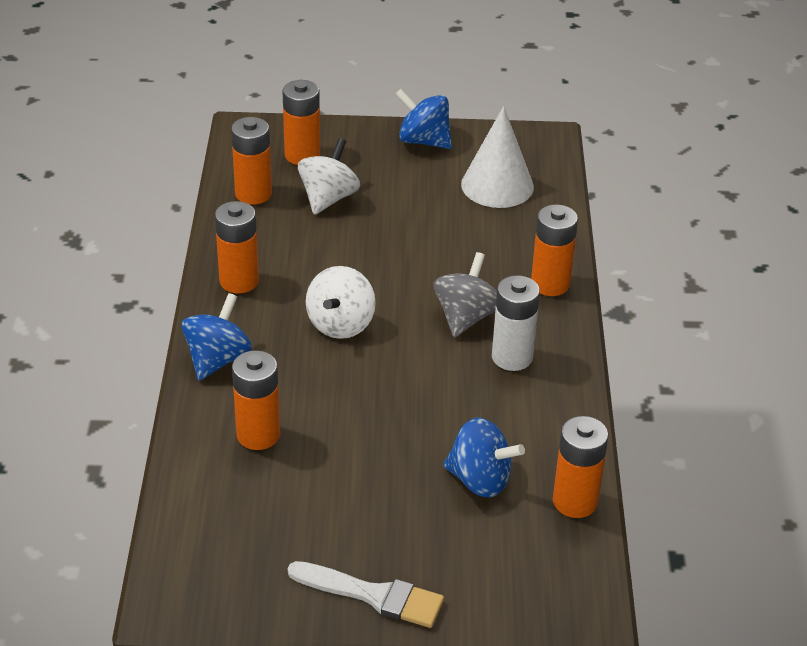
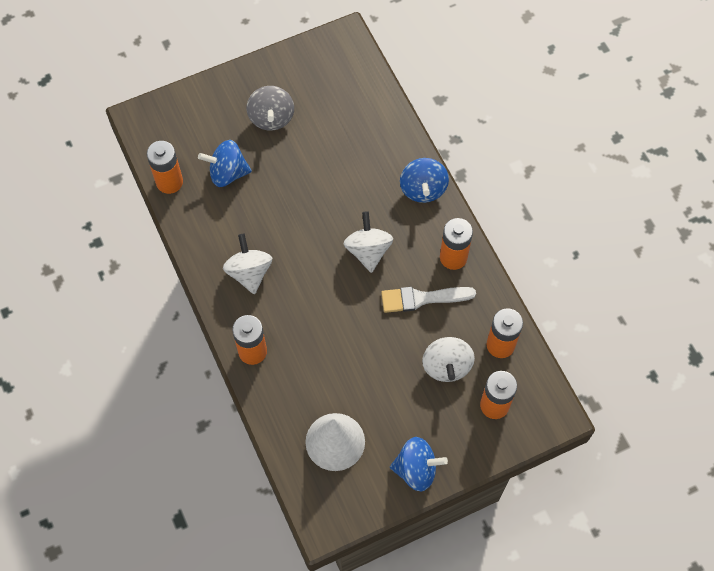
camera: 155 degrees right, 25 degrees up
(258, 435) = (365, 148): orange battery -> none
(373, 595) = (249, 82): white brush -> white brush (422, 298)
(465, 317) = (294, 294): grey spinning top -> grey spinning top (271, 118)
(512, 357) = (249, 272): white battery -> white spinning top

